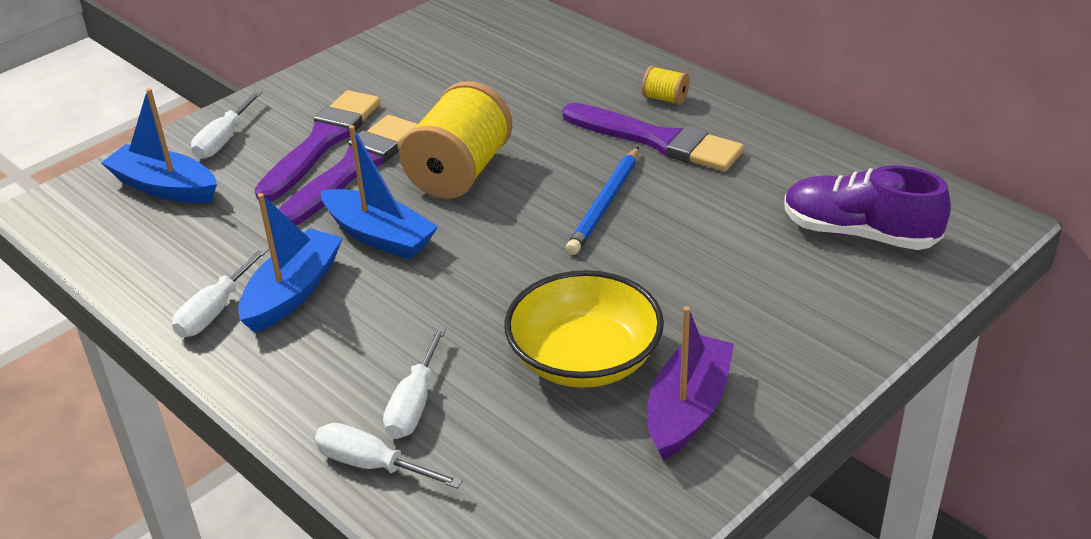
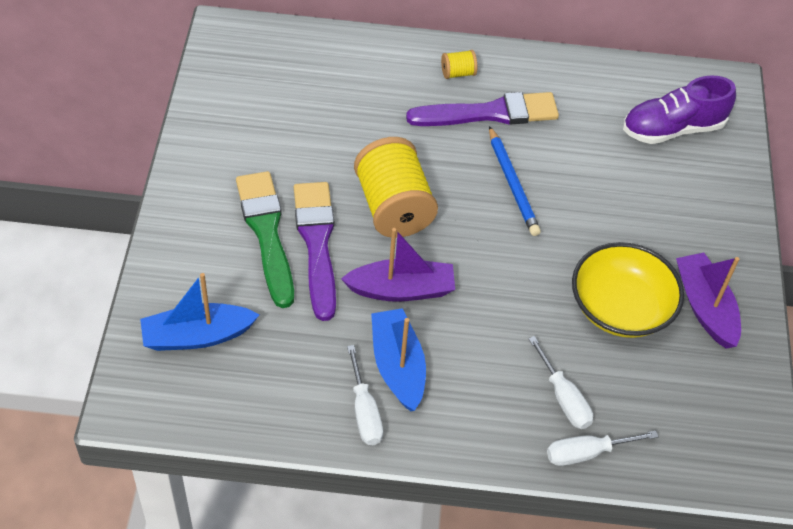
camera: 45 degrees left, 15 degrees up
(224, 140) = (188, 270): white screwdriver -> none
(322, 142) = (266, 233): purple brush -> green brush
(379, 236) = (401, 289): blue boat -> purple boat

